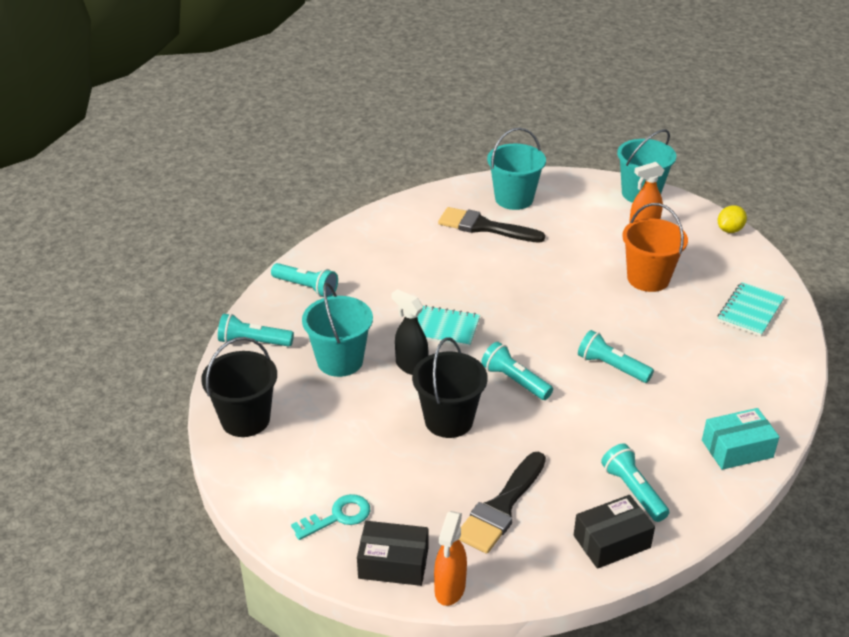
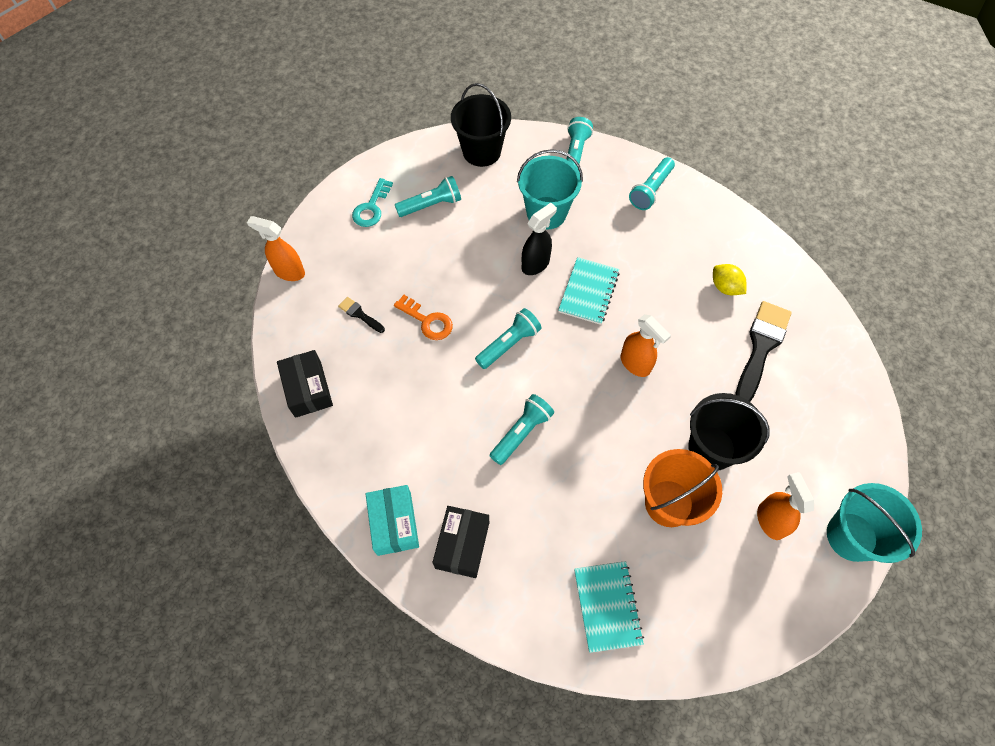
camera: 95 degrees right, 25 degrees up
(338, 517) = (371, 208): turquoise key -> turquoise key turned 45 degrees clockwise
(393, 563) = (320, 239): black box -> black box (462, 545)
(449, 420) = (464, 287): black bucket -> black bucket (711, 448)
(499, 446) = (427, 321): none -> orange key
(501, 507) = (360, 314): black brush -> black brush, size x0.47
(514, 199) = (822, 385): turquoise bucket -> none
(518, 297) = (635, 364): none -> orange spray bottle
(633, 491) = (358, 417): turquoise flashlight -> turquoise flashlight (431, 205)
(729, 230) = (776, 633): yellow lemon -> yellow lemon (725, 287)
(750, 311) = (607, 606): turquoise notebook -> turquoise notebook turned 45 degrees clockwise

